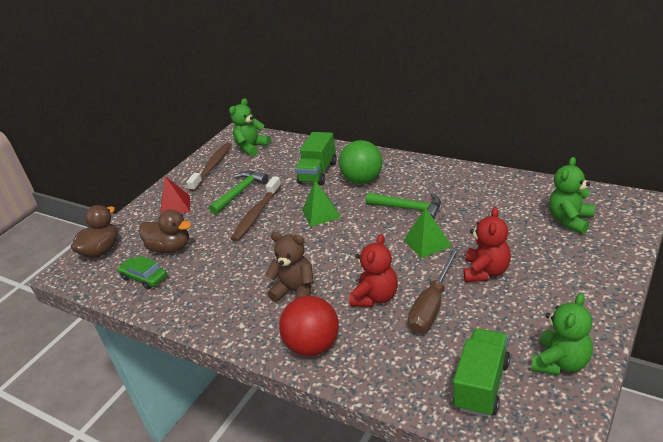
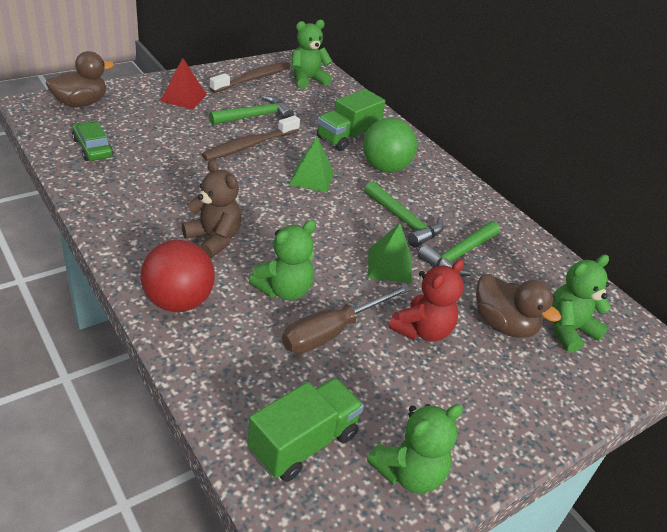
camera: 15 degrees right, 5 degrees up
(170, 248) = (142, 134): brown duck -> brown duck (503, 324)
(376, 297) = (284, 290): red teddy bear -> green teddy bear
(463, 211) = (459, 255): none -> green hammer

